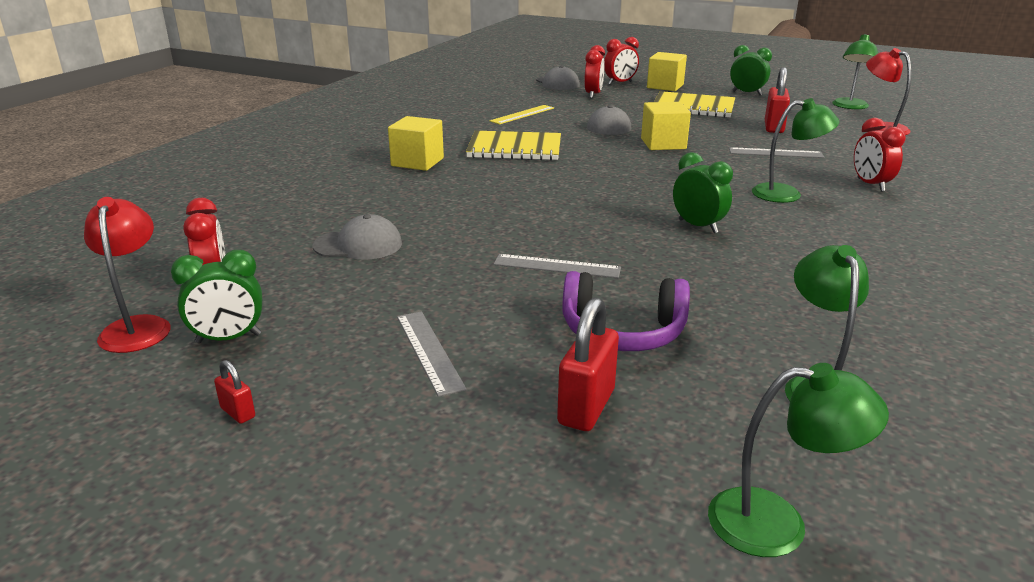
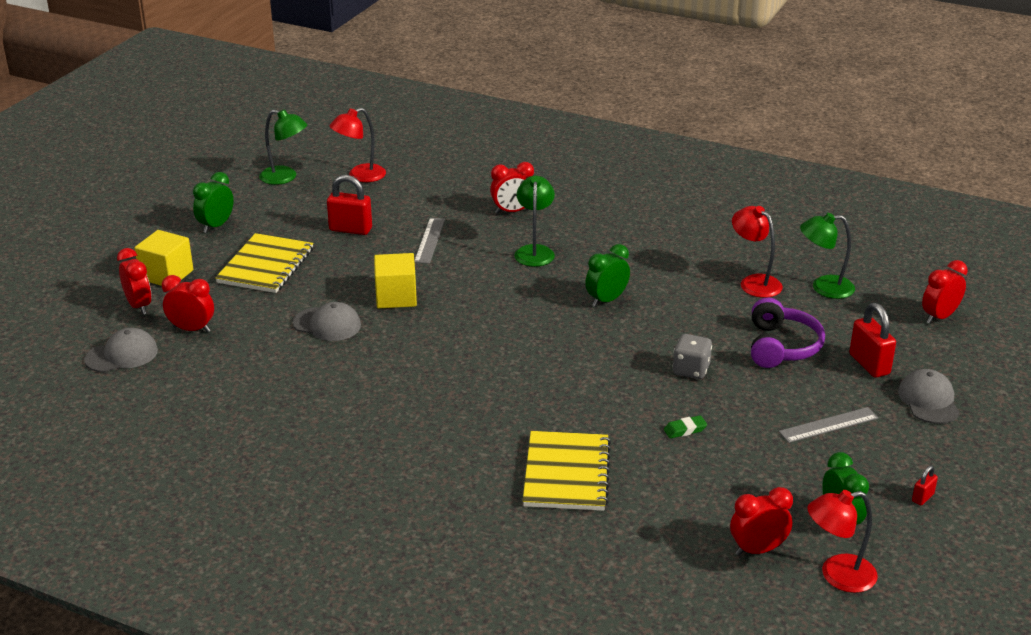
camera: 90 degrees left, 5 degrees up
(358, 245) = (668, 476): grey cap -> grey cap (928, 400)
(417, 162) = (445, 458): yellow cube -> none
(437, 257) = (685, 430): none -> green eraser
(514, 148) = (403, 391): yellow notebook -> yellow notebook (566, 473)
(522, 114) = (270, 385): yellow ruler -> none
(557, 266) = (691, 370): grey ruler -> grey dice
(586, 407) = (869, 364): red padlock -> red padlock turned 45 degrees clockwise
(777, 524) = (939, 317): green lamp -> red clock
(797, 324) = (754, 282): none -> red lamp

